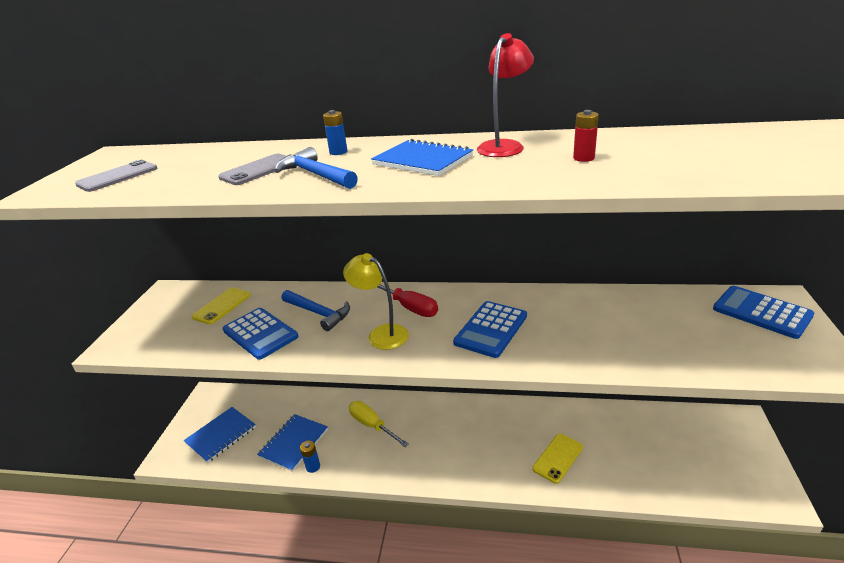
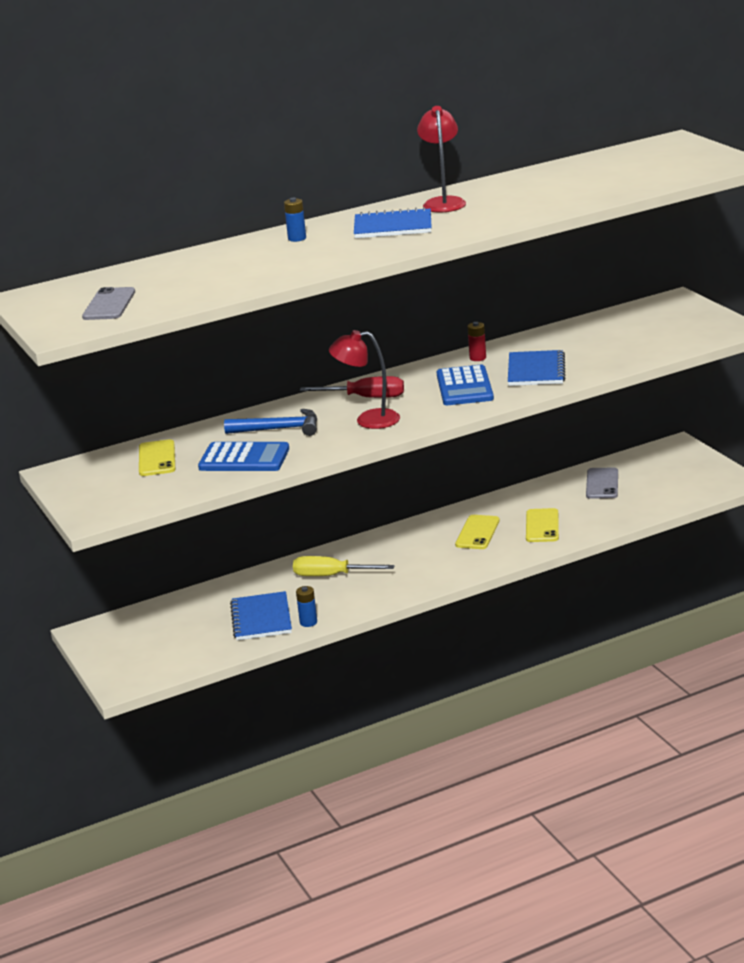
camera: 35 degrees left, 5 degrees down
(221, 435) = (162, 647): blue notebook -> blue notebook (536, 371)
(259, 170) = (252, 266): grey phone -> grey phone (602, 484)
(315, 175) = (319, 256): blue hammer -> none
(381, 334) = (368, 420): yellow lamp -> red lamp
(503, 437) = (477, 533): none -> yellow phone
(583, 158) = (522, 197): red battery -> red battery (477, 358)
(761, 312) = (666, 312): blue calculator -> none

